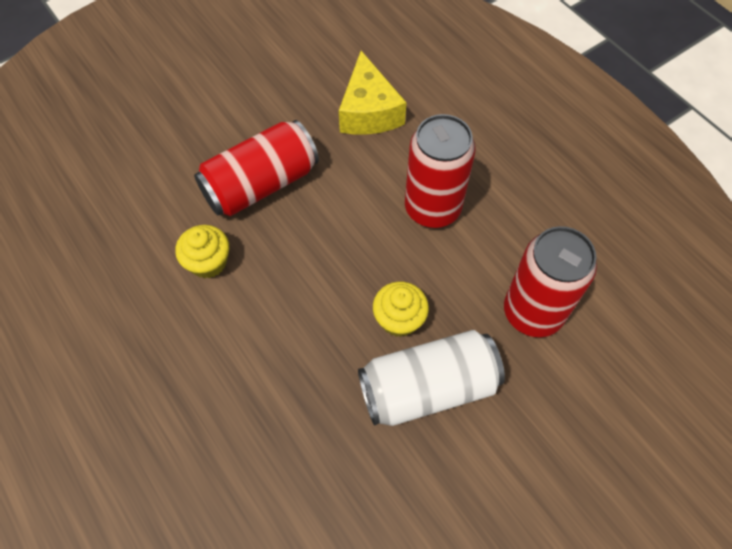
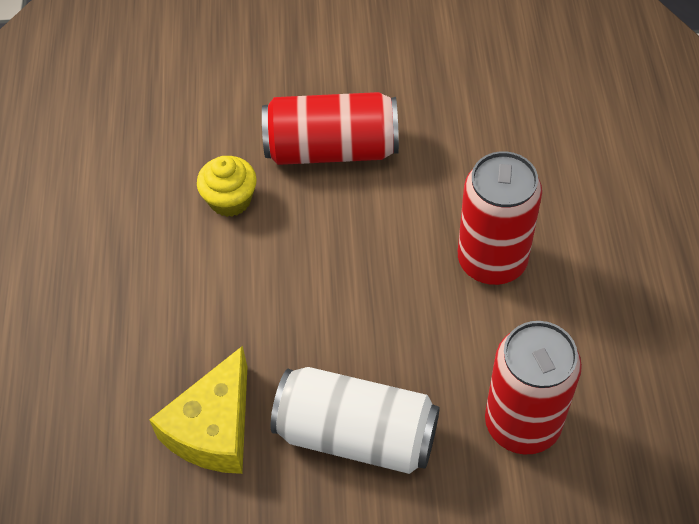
camera: 35 degrees right, 5 degrees down
(369, 111) = (496, 126): yellow cheese -> yellow cheese (214, 428)
(399, 319) = (375, 353): yellow cupcake -> none

